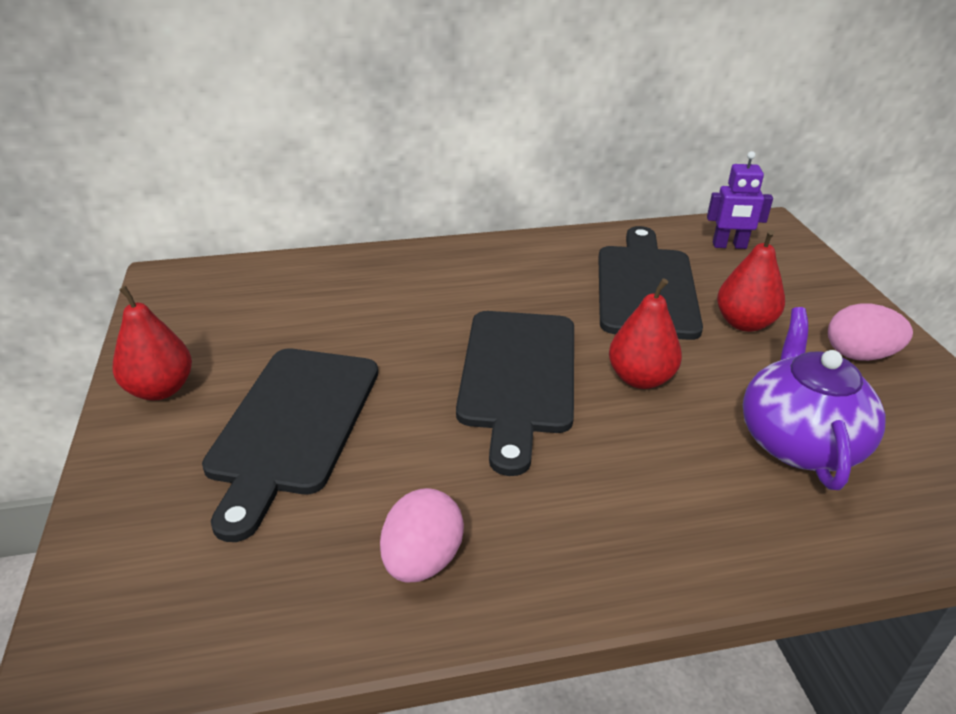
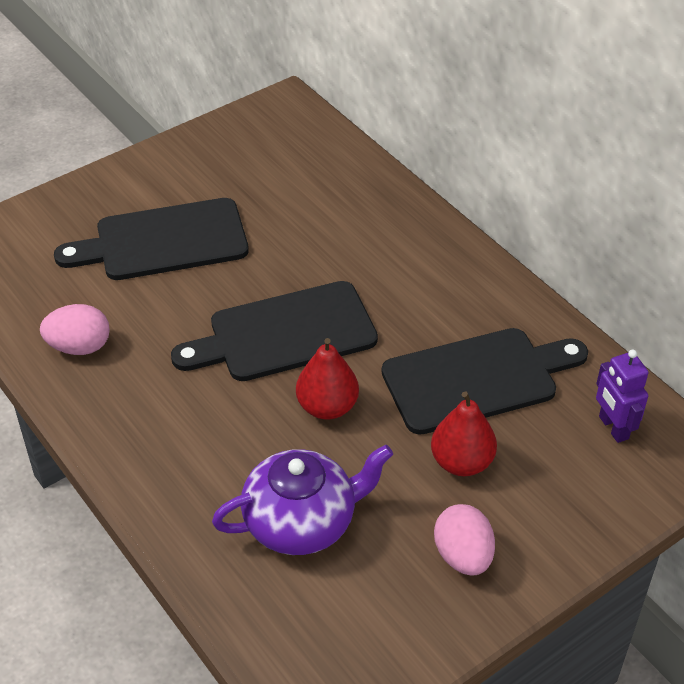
camera: 65 degrees right, 10 degrees up
(160, 389) = (163, 167): red pear -> none

